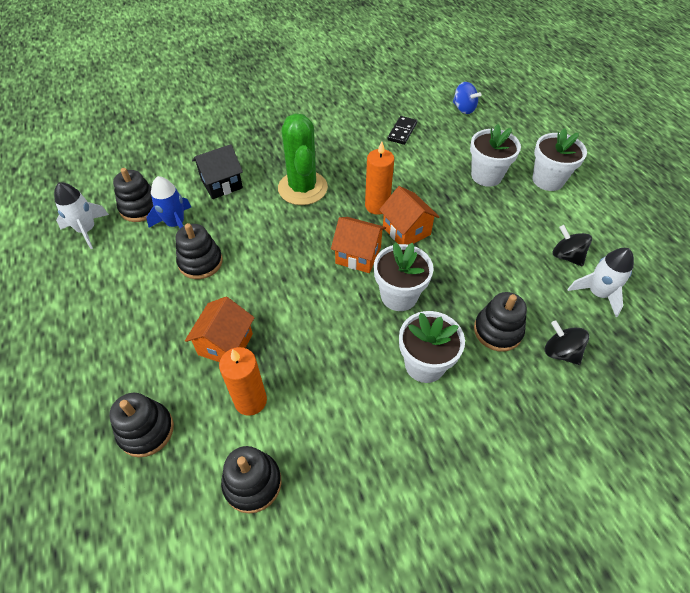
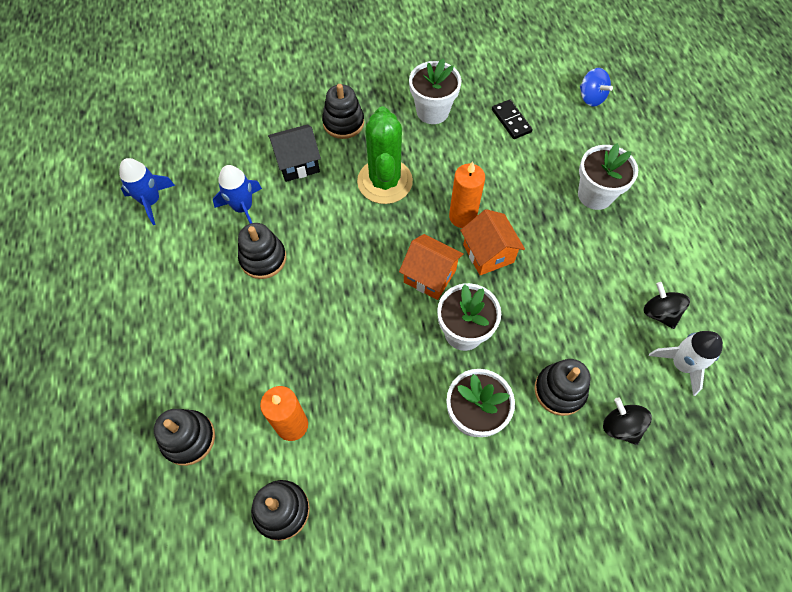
camera: 10 degrees right, 10 degrees up
(87, 230) = (151, 201): white rocket -> blue rocket
(140, 208) = (208, 181): black stacking toy -> black stacking toy (343, 123)
(225, 344) = (276, 359): orange house -> none
(402, 132) = (511, 121): black domino -> black domino turned 60 degrees counterclockwise
(548, 180) = (665, 211): white flower pot -> white flower pot (432, 111)

